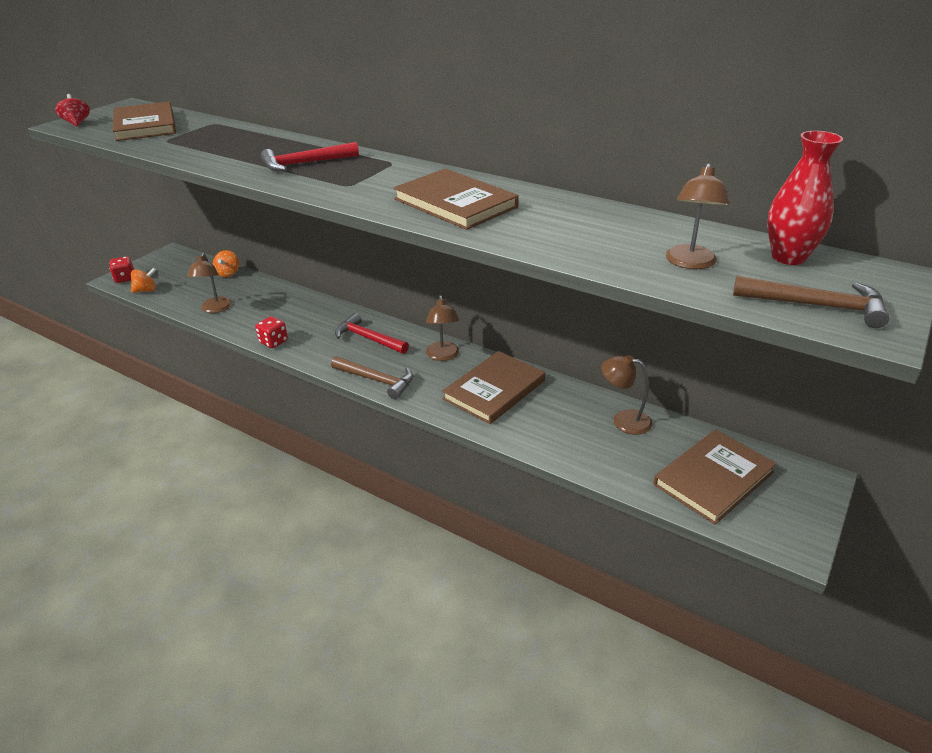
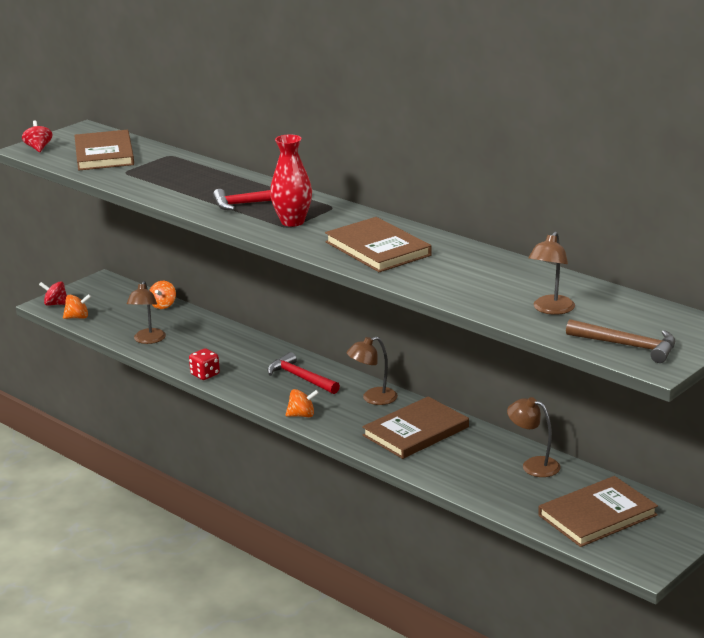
camera: 10 degrees right, 10 degrees down
(125, 278) = (56, 304): red dice -> red spinning top
(377, 380) = (302, 415): brown hammer -> orange spinning top
(443, 356) = (373, 398): brown lamp -> brown lamp turned 60 degrees clockwise
(788, 257) = (636, 310): red vase -> red vase (292, 222)

